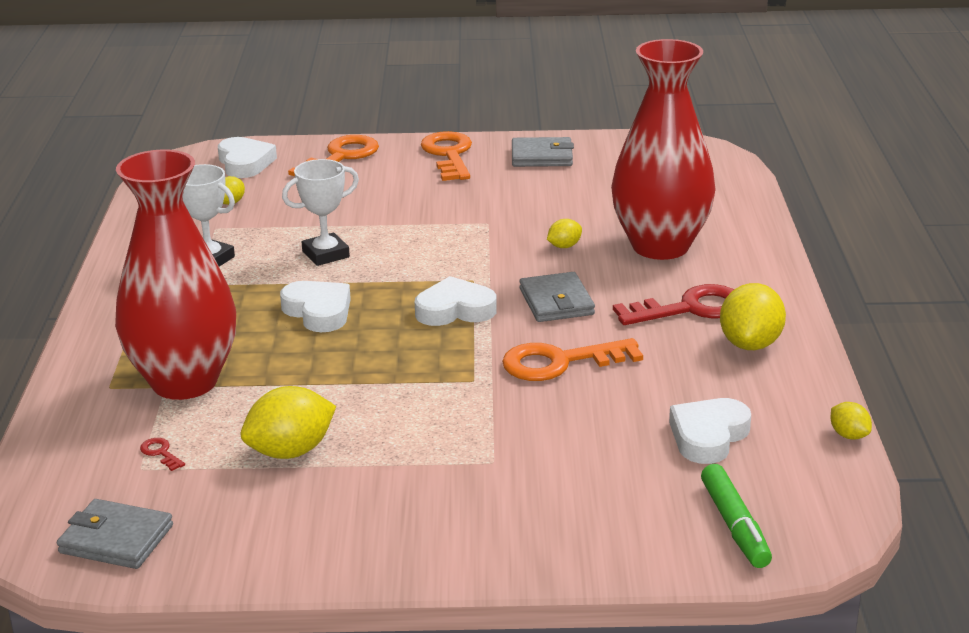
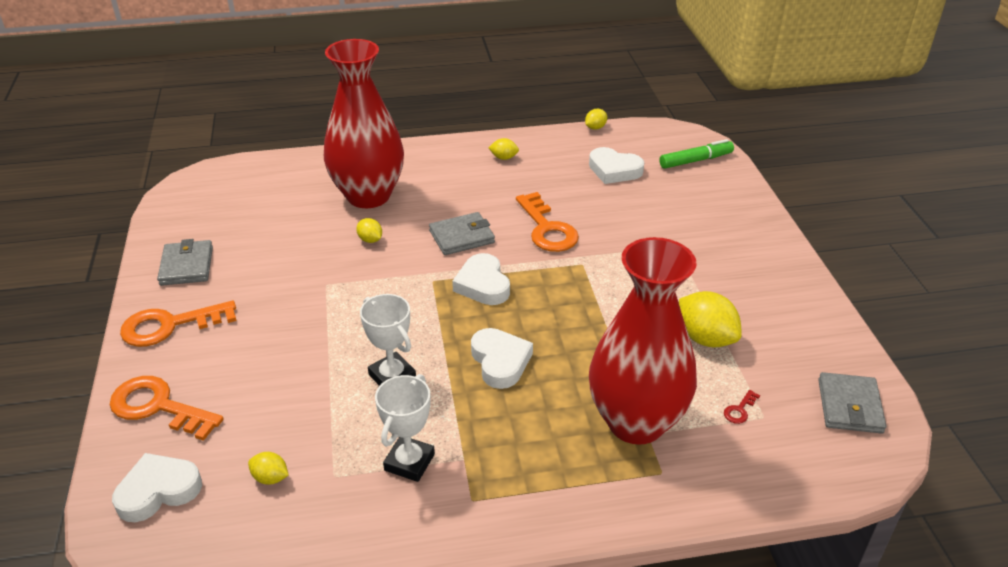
camera: 100 degrees left, 10 degrees up
(318, 311) = (500, 361): white heart -> white heart turned 120 degrees clockwise
(690, 309) = (462, 180): red key -> none
(750, 344) = (504, 158): yellow lemon -> yellow lemon, size x0.51

